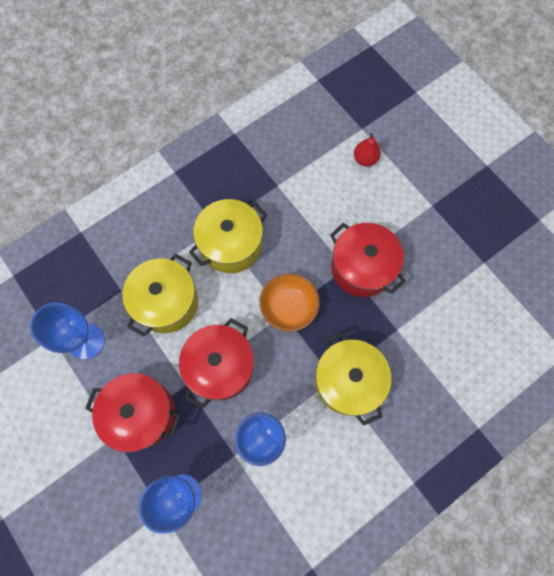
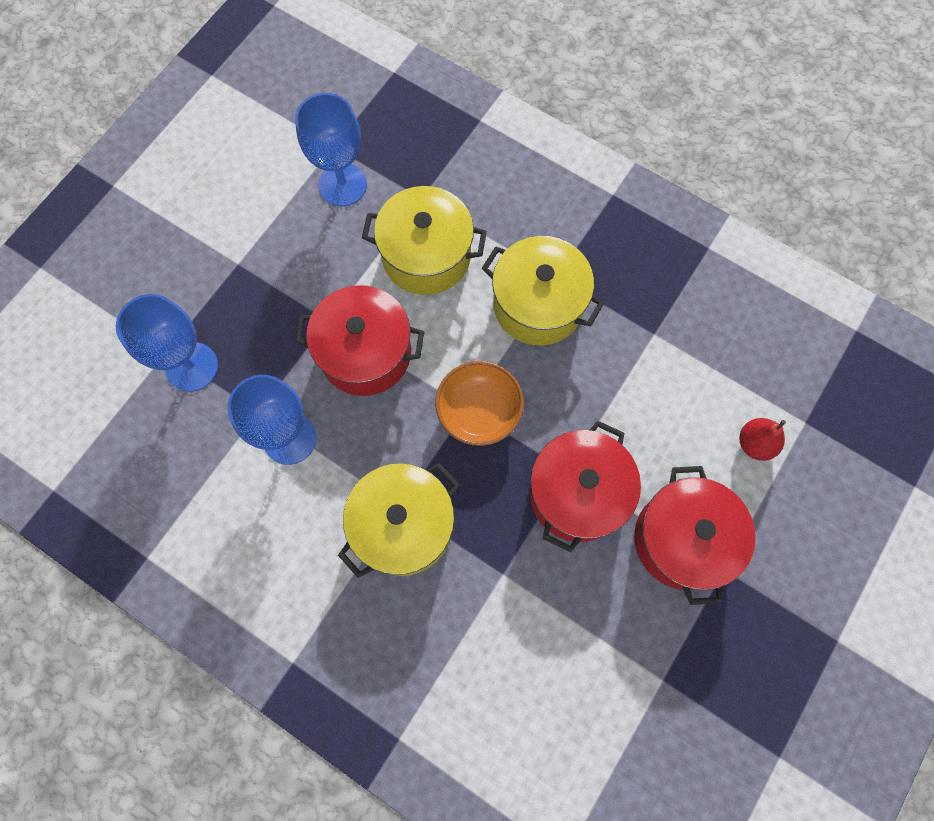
camera: 70 degrees right, 0 degrees up
(141, 413) = (275, 283): red pot -> red pot (682, 539)

